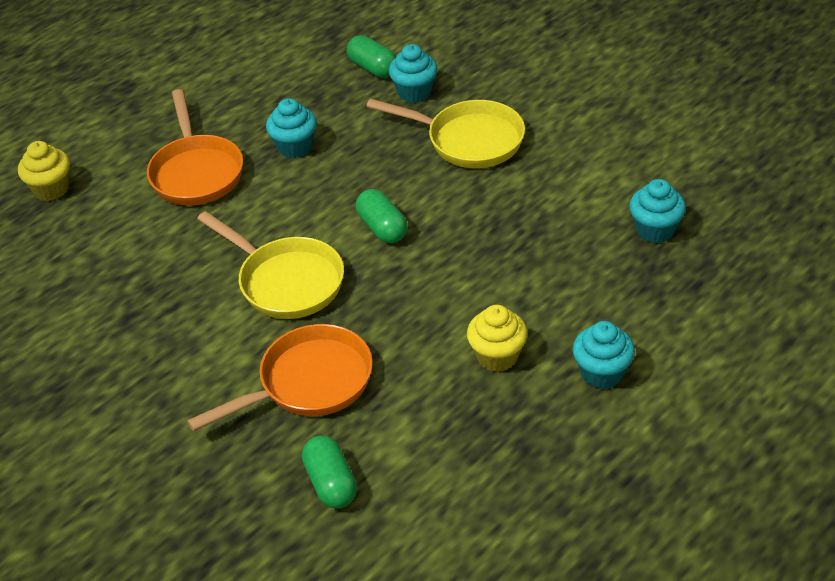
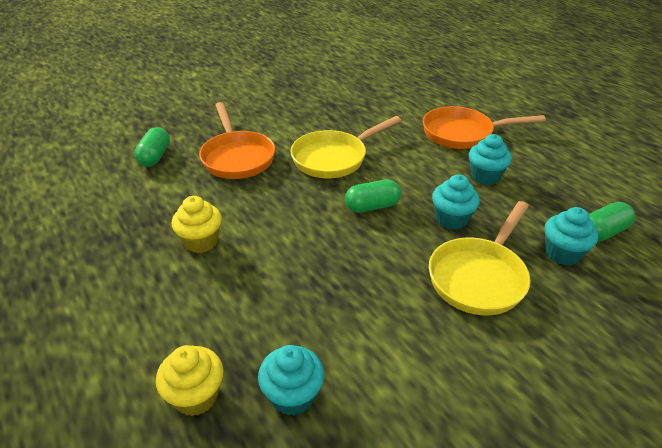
camera: 100 degrees right, 5 degrees down
(51, 189) = (457, 86): yellow cupcake -> yellow cupcake (196, 396)
(331, 483) = (155, 157): green capsule -> green capsule turned 75 degrees counterclockwise
(602, 373) = (140, 298): turquoise cupcake -> turquoise cupcake (451, 219)

